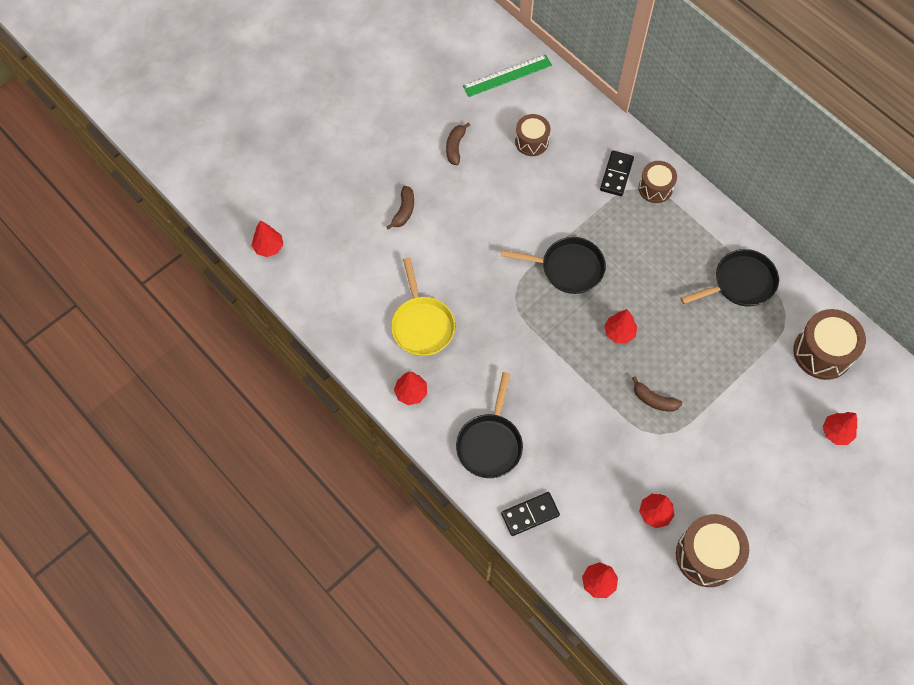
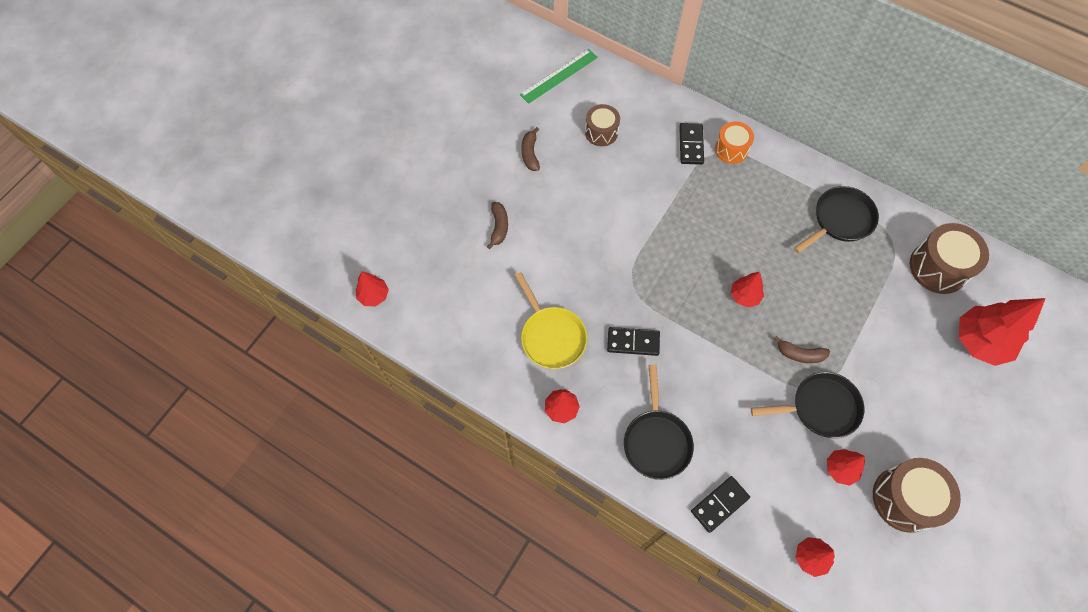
camera: 15 degrees left, 0 degrees up
(497, 349) = (633, 342): none -> black domino
(568, 268) = (675, 245): black pan -> black pan (820, 408)
(655, 188) = (731, 149): brown drum -> orange drum
(836, 432) = (979, 342): red tree -> red tree, size x1.87

